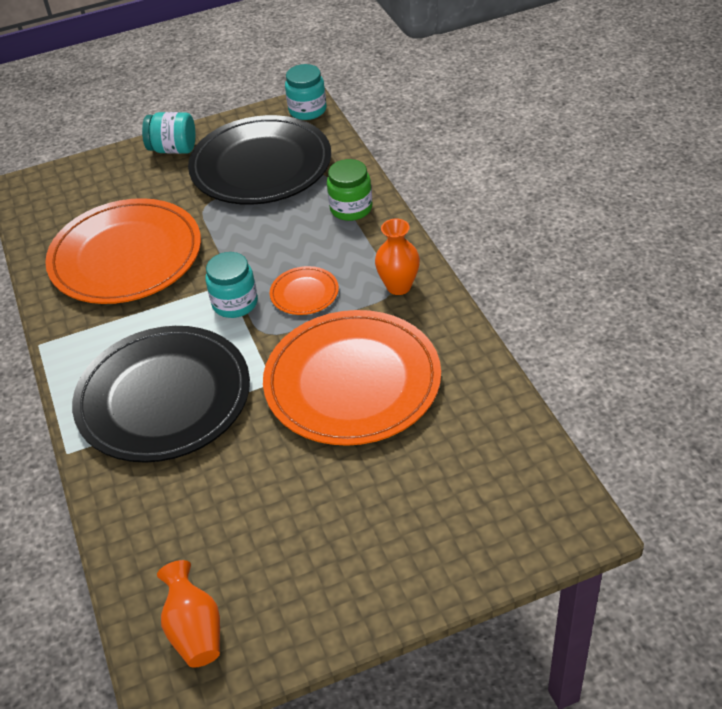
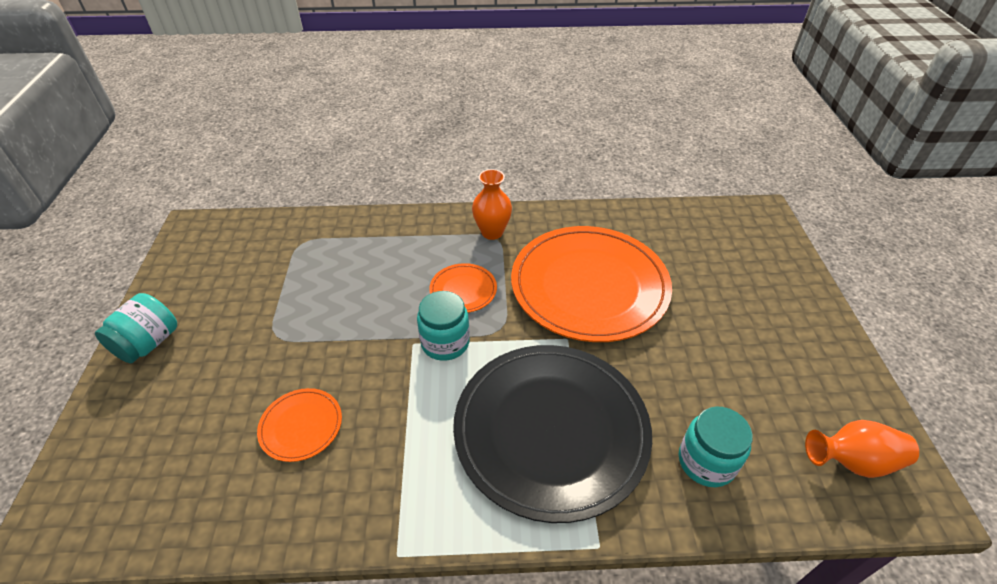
camera: 75 degrees left, 0 degrees up
(126, 256) = (301, 426): orange plate -> orange plate, size x0.42
(261, 165) = (253, 278): black plate -> none
(307, 110) = (202, 227): turquoise jar -> turquoise jar (706, 461)
(351, 208) = (373, 234): green jar -> none

